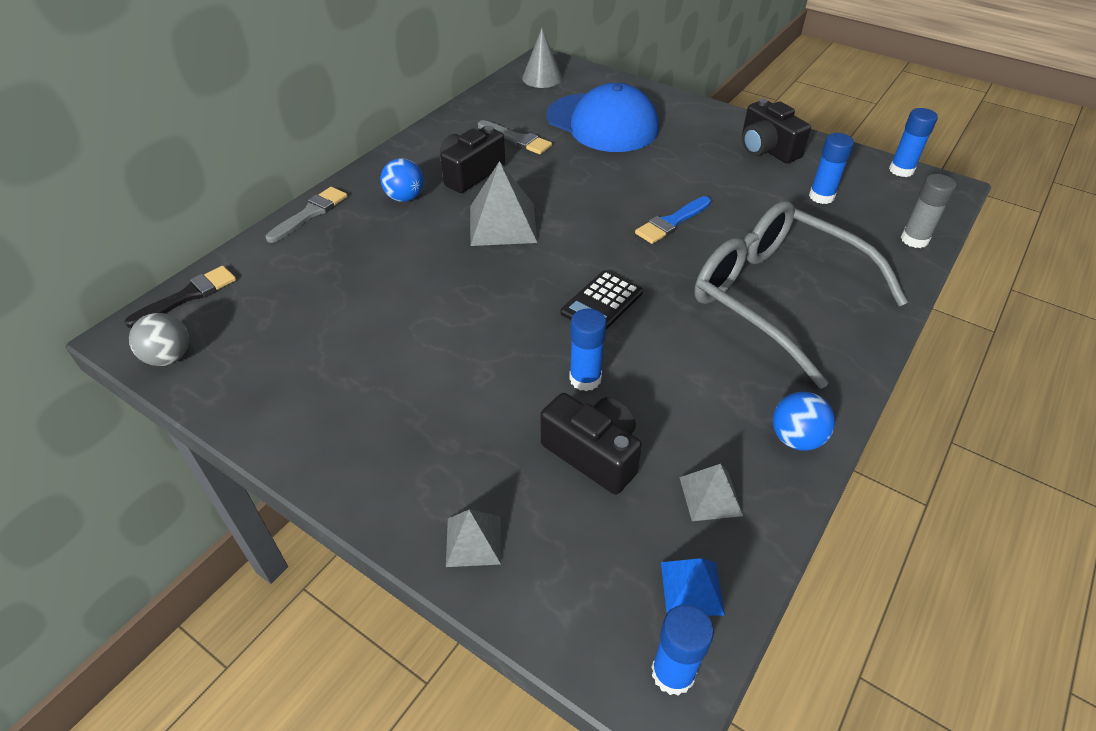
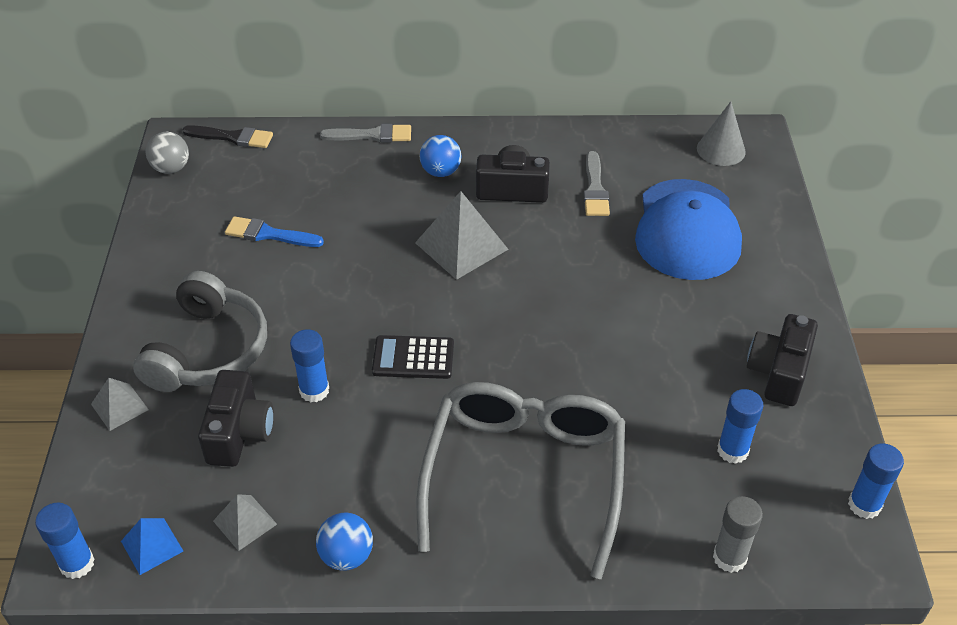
camera: 55 degrees right, 0 degrees up
(463, 433) = (208, 350): none -> grey headphones
(671, 222) = (570, 353): blue brush -> blue brush (269, 234)

